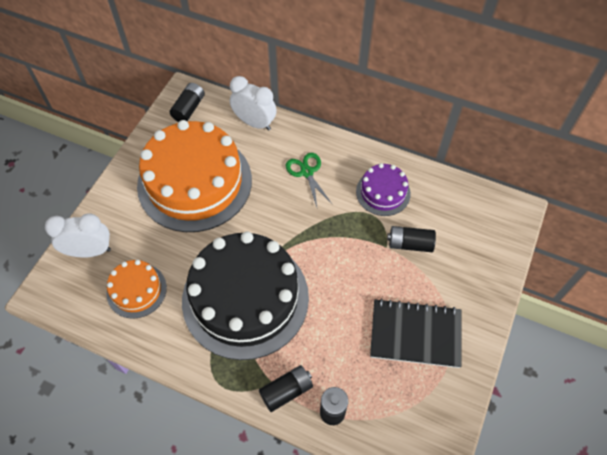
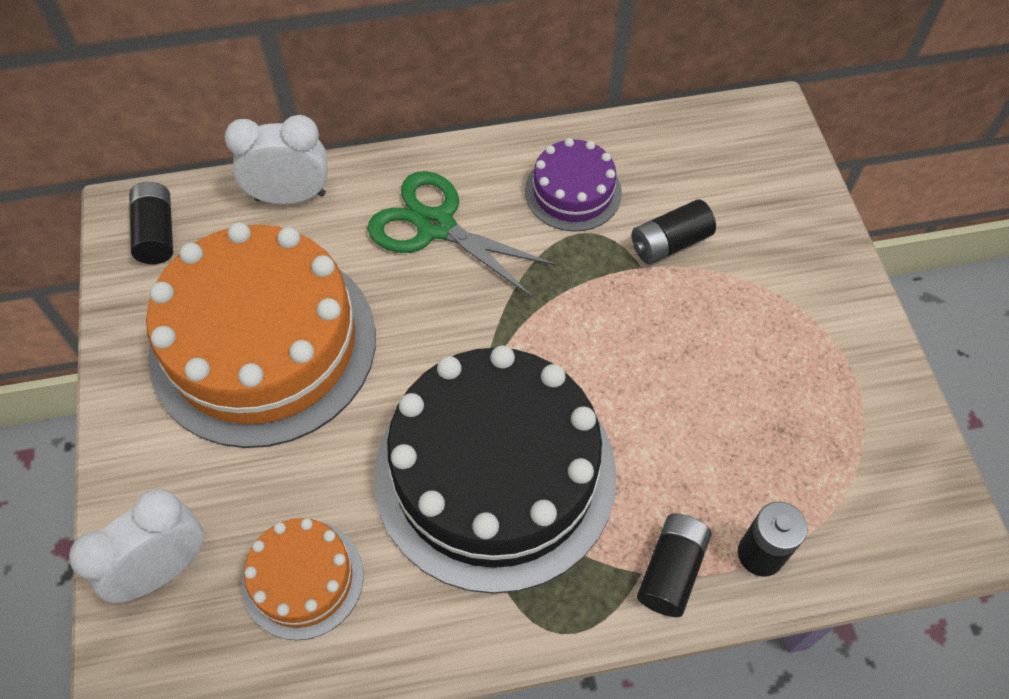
camera: 35 degrees left, 0 degrees up
(307, 172) = (436, 226): green scissors -> green scissors, size x1.55
(415, 334) = (779, 365): black notebook -> none

